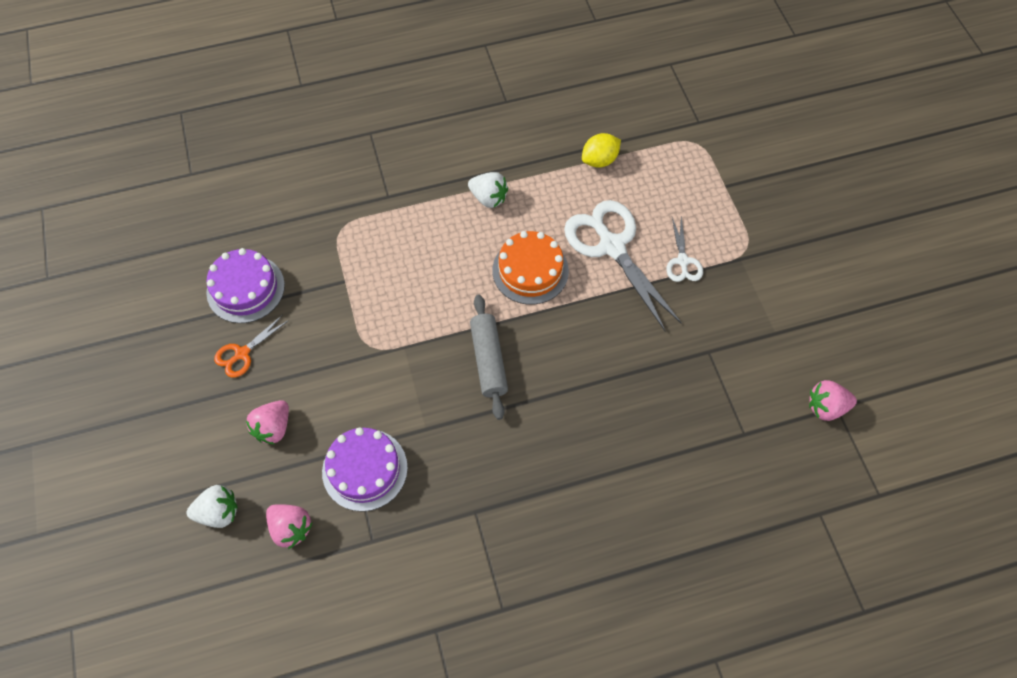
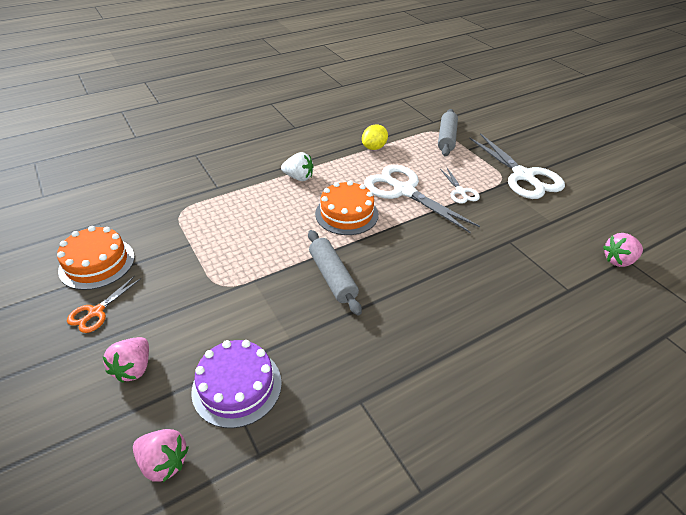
camera: 15 degrees left, 20 degrees down
(218, 512) = (75, 465): white strawberry -> none
(245, 288) = (97, 263): purple cake -> orange cake
(704, 159) = (446, 138): none -> grey rolling pin
(777, 250) = (524, 176): none -> white scissors

